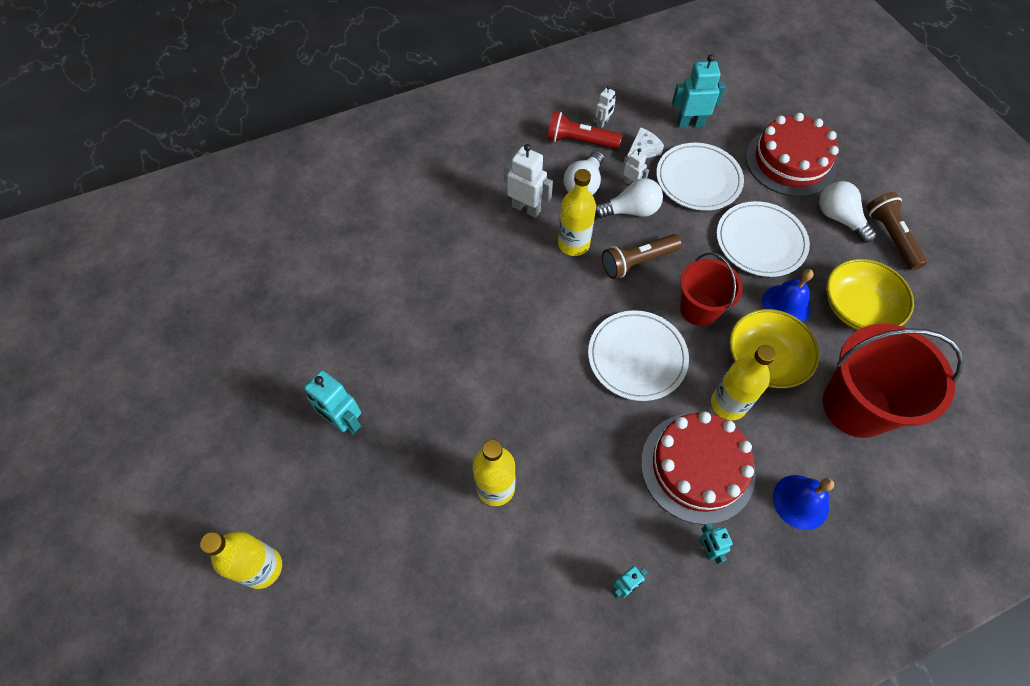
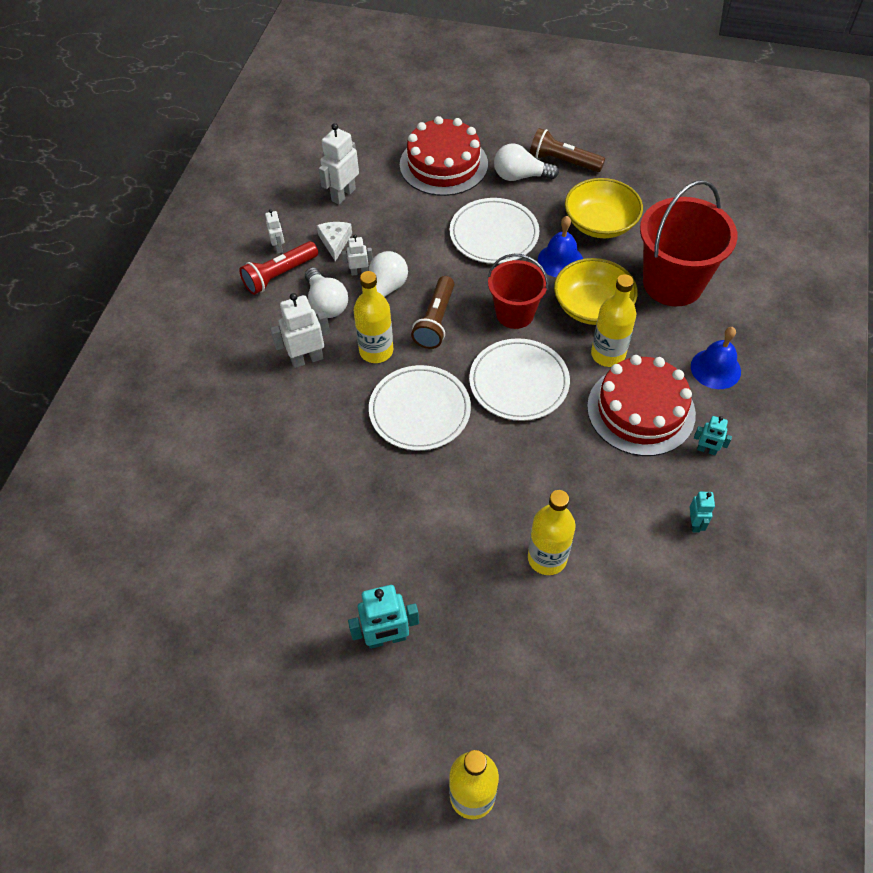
camera: 50 degrees left, 5 degrees down
(690, 124) = (343, 194): turquoise robot -> white robot
(698, 179) = (400, 228): white plate -> white plate (419, 410)

